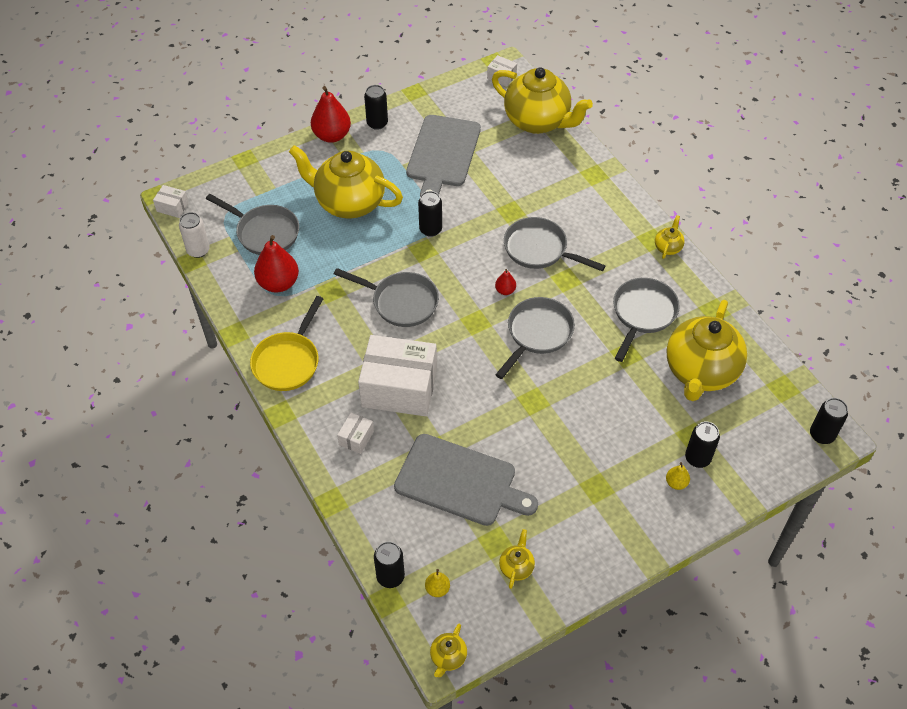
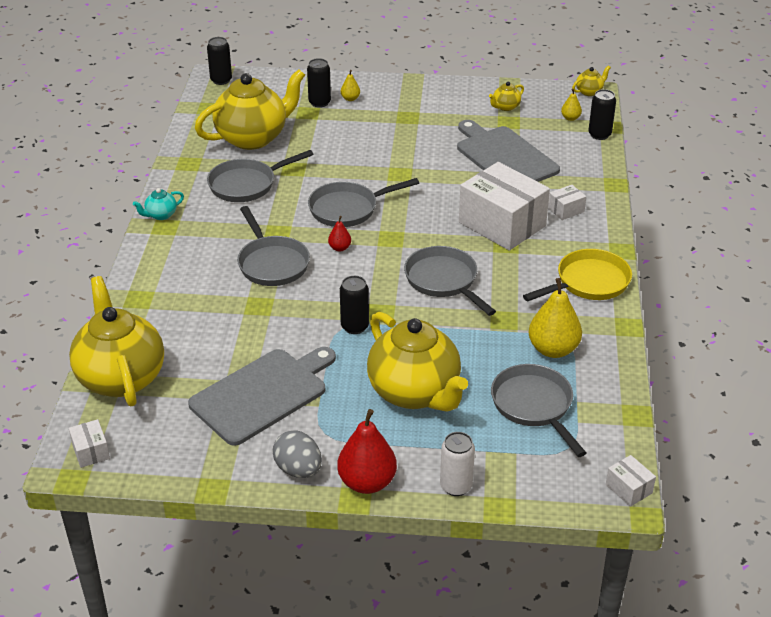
camera: 145 degrees left, 15 degrees down
(198, 250) = (623, 422): white can -> white can (456, 486)
(278, 283) = (553, 349): red pear -> yellow pear
(377, 123) = (298, 470): black can -> grey egg
(668, 247) = (161, 215): yellow teapot -> turquoise teapot

